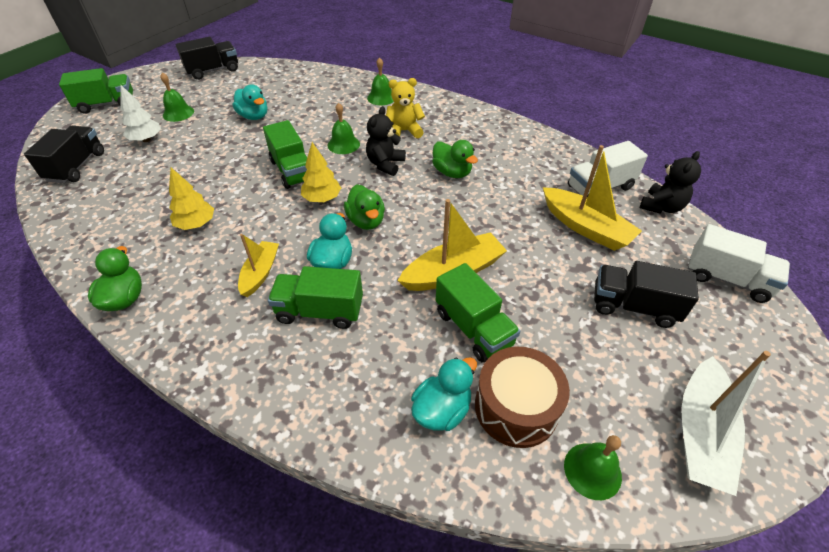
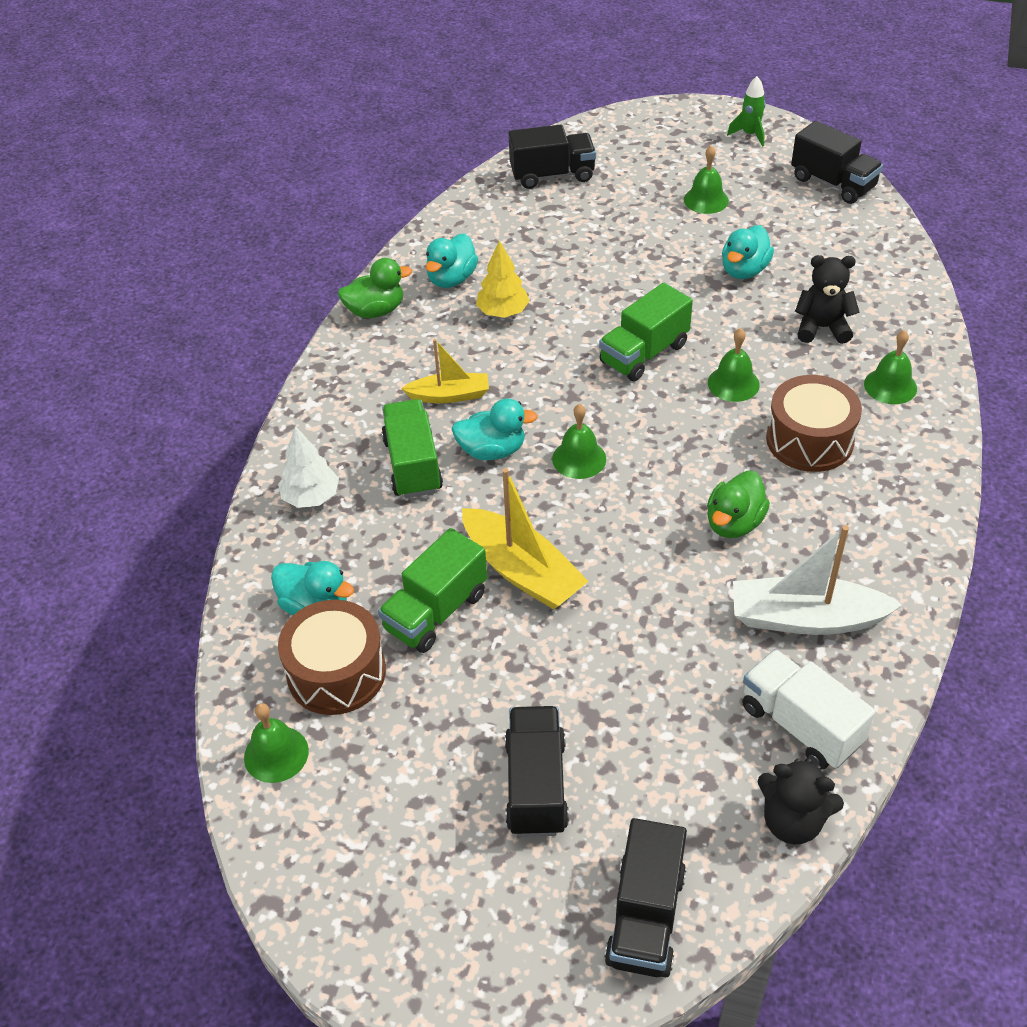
camera: 75 degrees right, 0 degrees up
(107, 104) = (685, 133): green truck -> none
(133, 243) = (451, 279): none -> turquoise duck
(139, 84) = (750, 135): none -> green rocket
(146, 139) = (633, 201): white tree -> white tree (311, 497)
(322, 199) = (602, 402): yellow tree -> none
(366, 221) = (579, 459): green duck -> green bell
(385, 164) = (711, 442): black teddy bear -> black teddy bear (822, 328)
(404, 131) = (809, 440): yellow teddy bear -> brown drum
(585, 227) = (683, 713): yellow boat -> none
(701, 433) = (350, 866): white boat -> white boat (805, 619)
(727, 279) = (646, 917): white truck -> black truck

